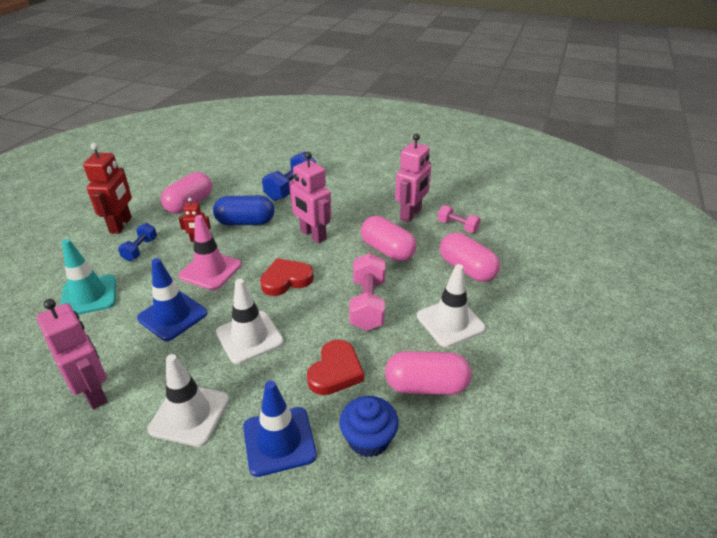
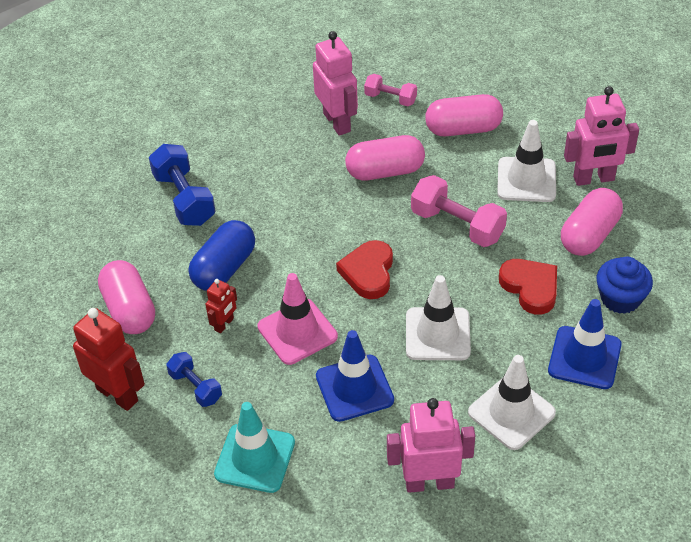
camera: 55 degrees left, 10 degrees up
(313, 235) = (304, 219): pink robot -> pink robot (594, 179)
(457, 226) = (390, 98): pink dumbbell -> pink dumbbell turned 45 degrees clockwise

